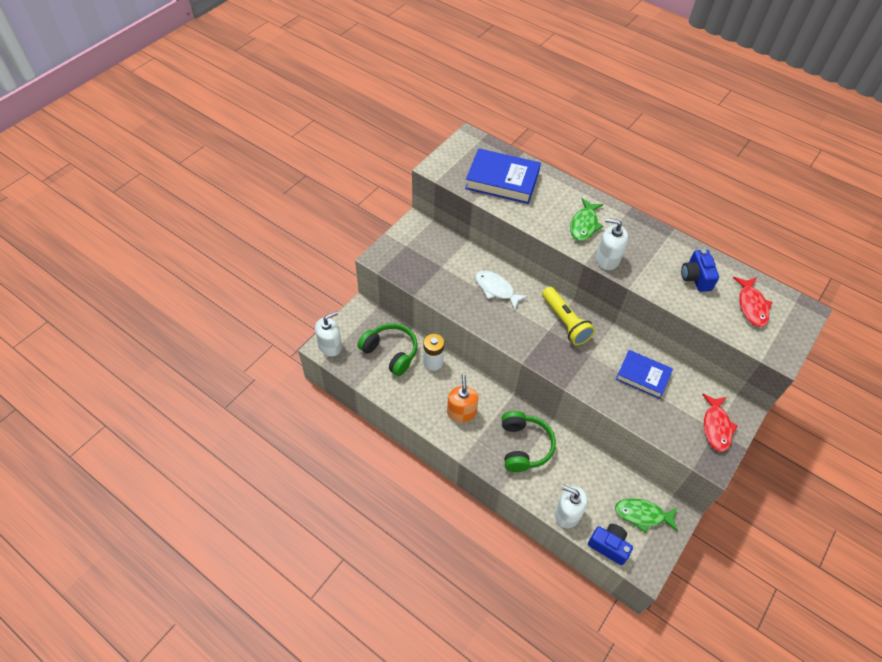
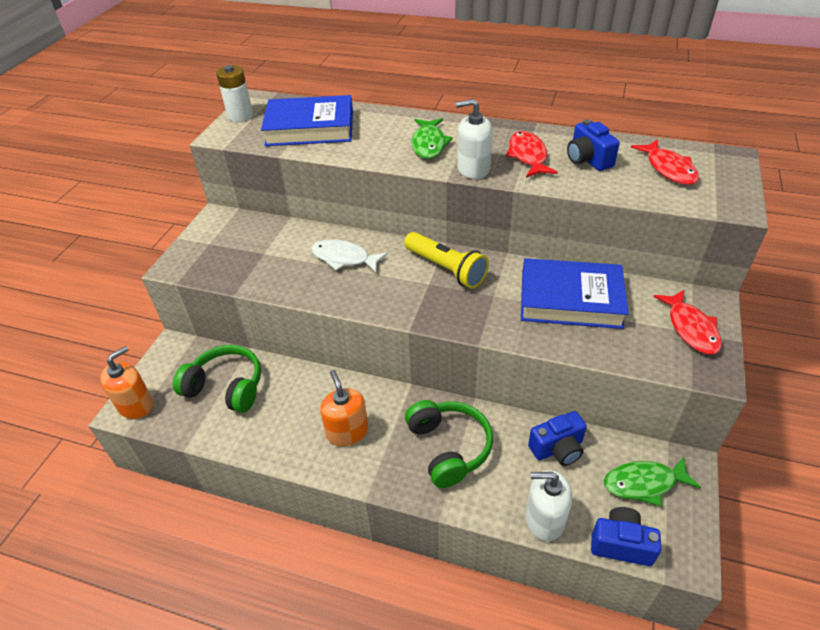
camera: 15 degrees left, 10 degrees down
(330, 346) = (136, 405): white soap dispenser -> orange soap dispenser
(433, 362) = (289, 381): white battery -> white battery (240, 116)
(595, 472) = (557, 449): none -> blue camera
(642, 376) = (570, 299): blue book -> blue book, size x1.53
(652, 260) = (528, 156): none -> red fish

